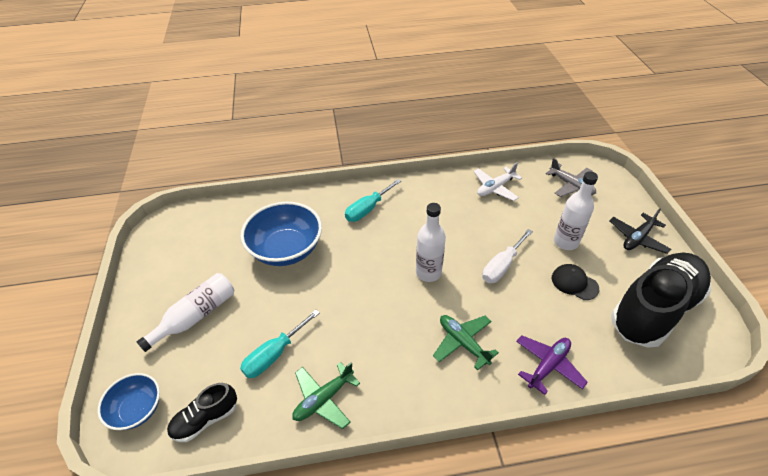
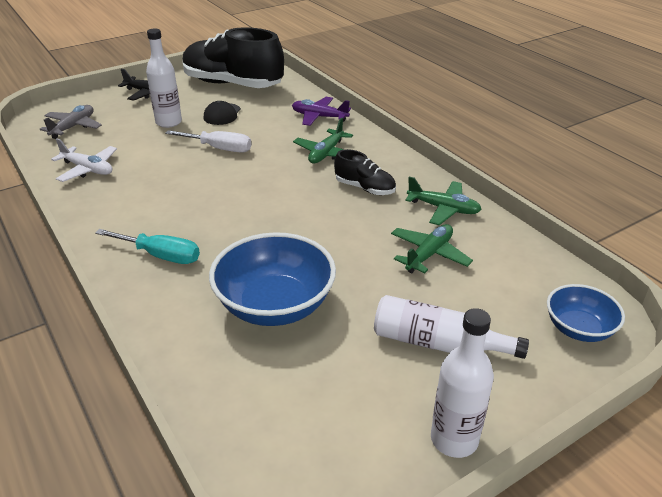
camera: 115 degrees left, 10 degrees down
(205, 419) = (533, 272): black shoe -> black shoe (365, 188)
(274, 354) = (429, 255): turquoise screwdriver -> green plane
(428, 273) = (252, 186): white bottle -> white bottle (454, 439)

